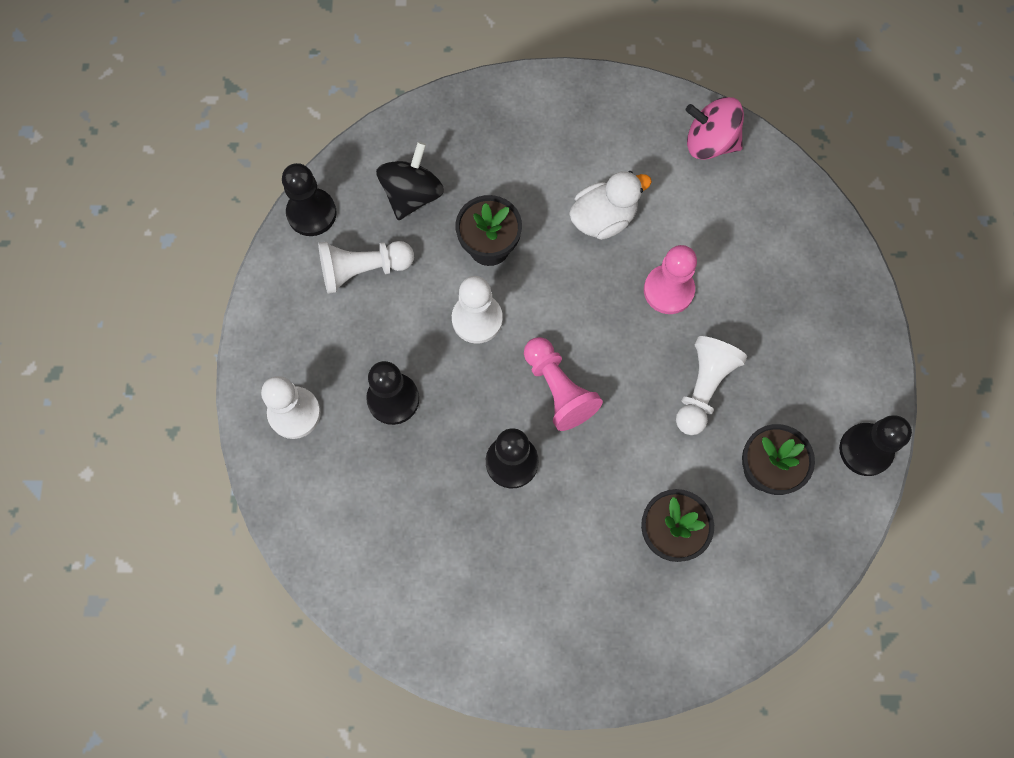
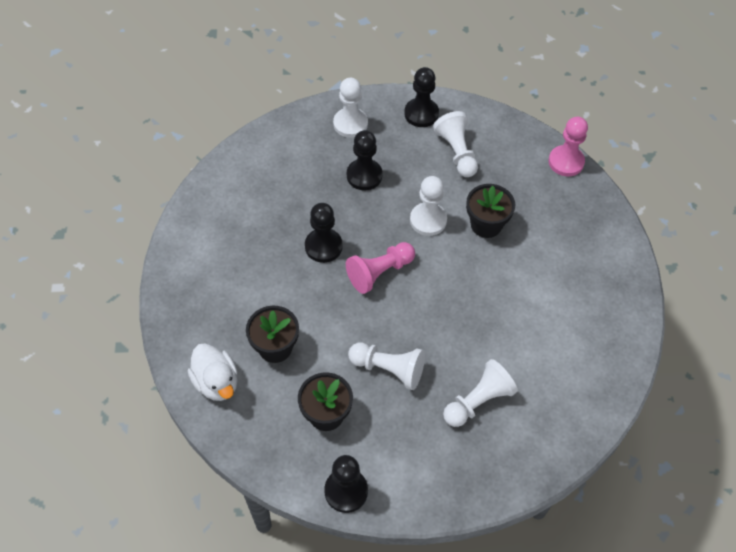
camera: 85 degrees right, 15 degrees down
(311, 213) = (494, 121): black pawn -> black pawn (421, 114)
(412, 194) = (519, 176): black spinning top -> none
(603, 218) = (521, 297): white duck -> white duck (216, 382)
(668, 290) = (467, 344): pink pawn -> pink pawn (566, 162)
(710, 142) = (603, 373): pink spinning top -> none
(747, 286) = (478, 401): none -> white pawn

